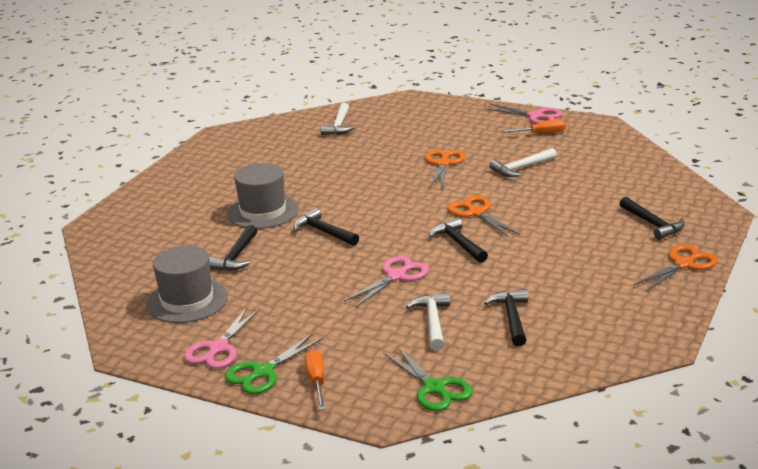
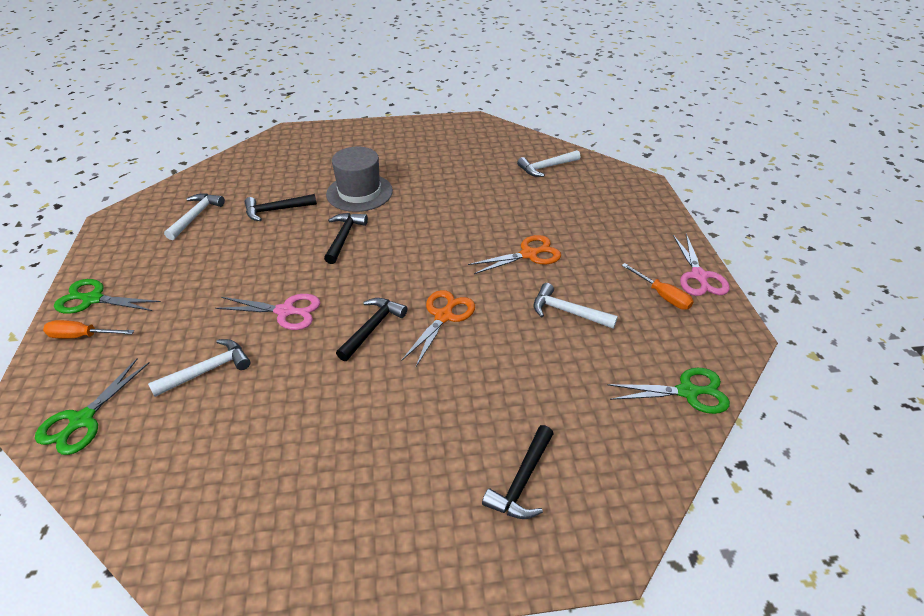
camera: 55 degrees right, 15 degrees up
(187, 300) = (196, 216): grey hat -> white hammer
(218, 348) = (126, 261): pink scissors -> none
(316, 382) = (82, 336): orange screwdriver -> orange screwdriver turned 135 degrees counterclockwise
(512, 318) = (236, 428): black hammer -> none
(631, 154) = (688, 392): none -> green scissors
(683, 264) = (437, 556): orange scissors -> none

